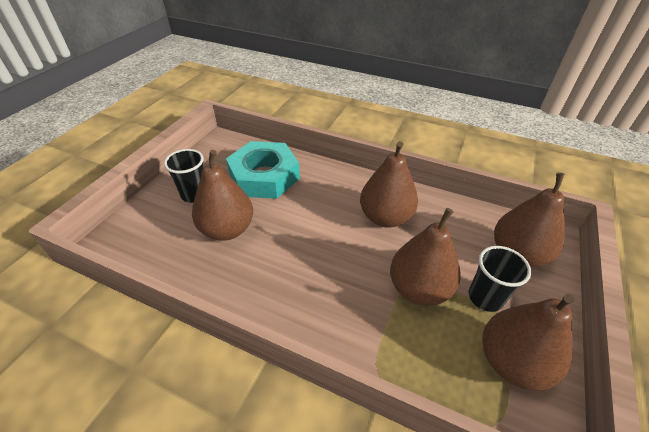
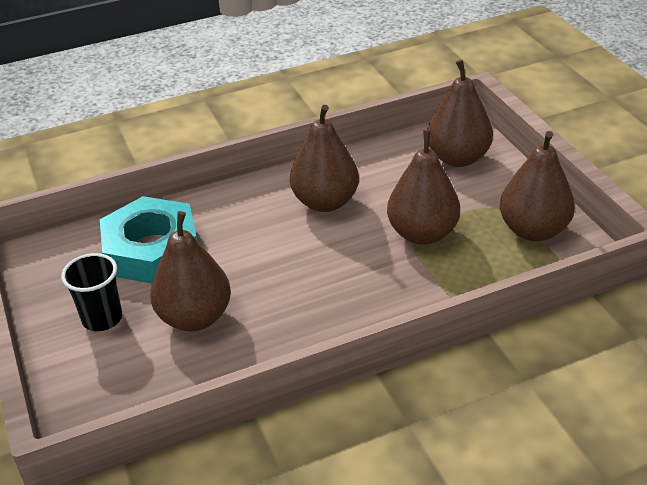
camera: 45 degrees left, 5 degrees down
(485, 297) = (472, 204): black cup -> none

